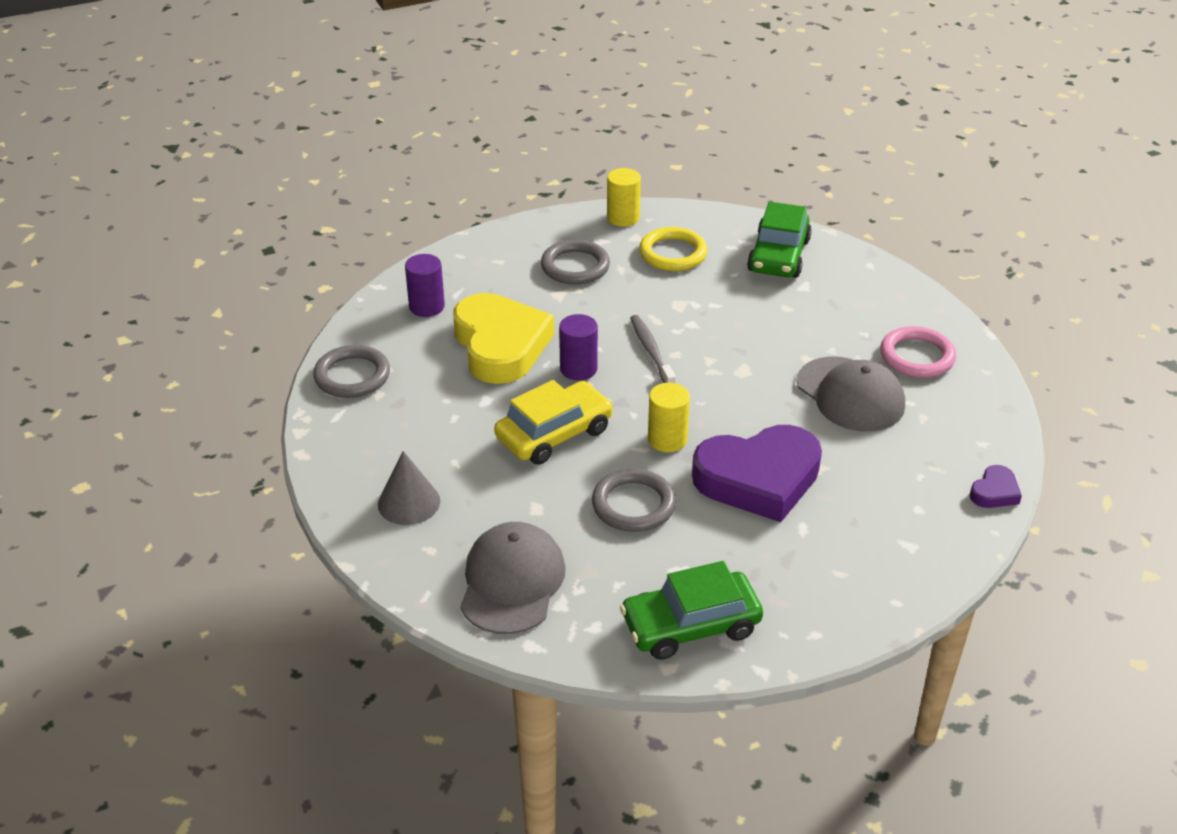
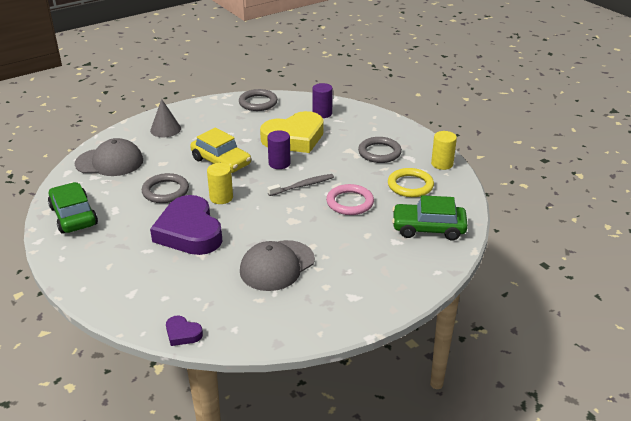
camera: 80 degrees right, 5 degrees down
(917, 356) = (328, 296): pink ring -> pink ring (350, 202)

